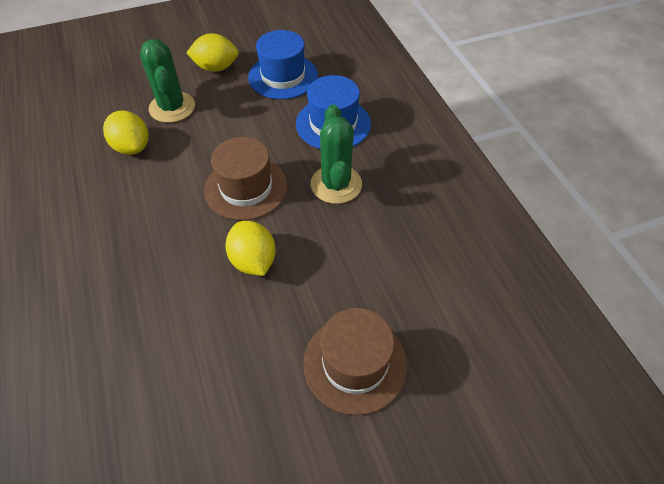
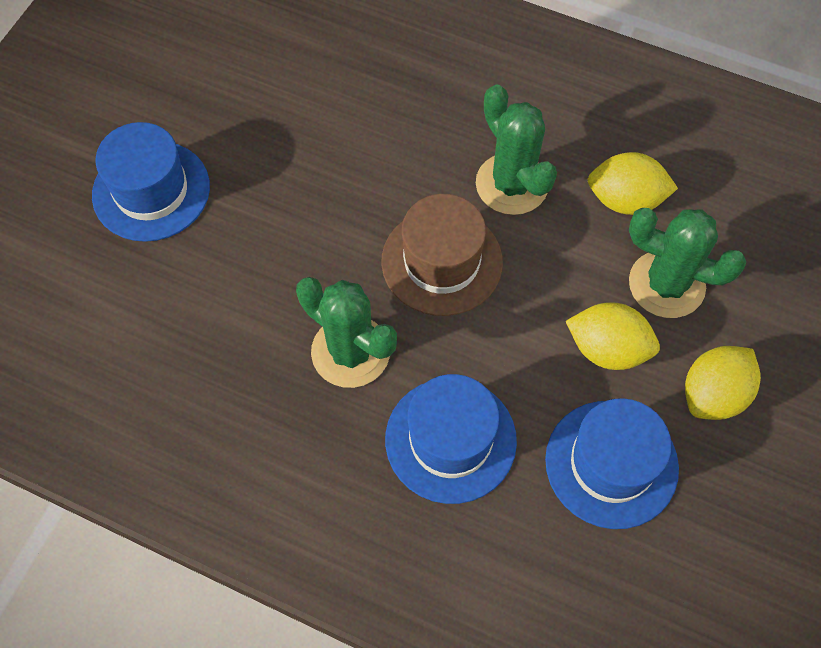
camera: 135 degrees right, 10 degrees up
(165, 194) = (512, 184): none -> green cactus
(253, 261) = (339, 198): yellow lemon -> yellow lemon (607, 349)
(355, 363) = (151, 191): brown hat -> blue hat

